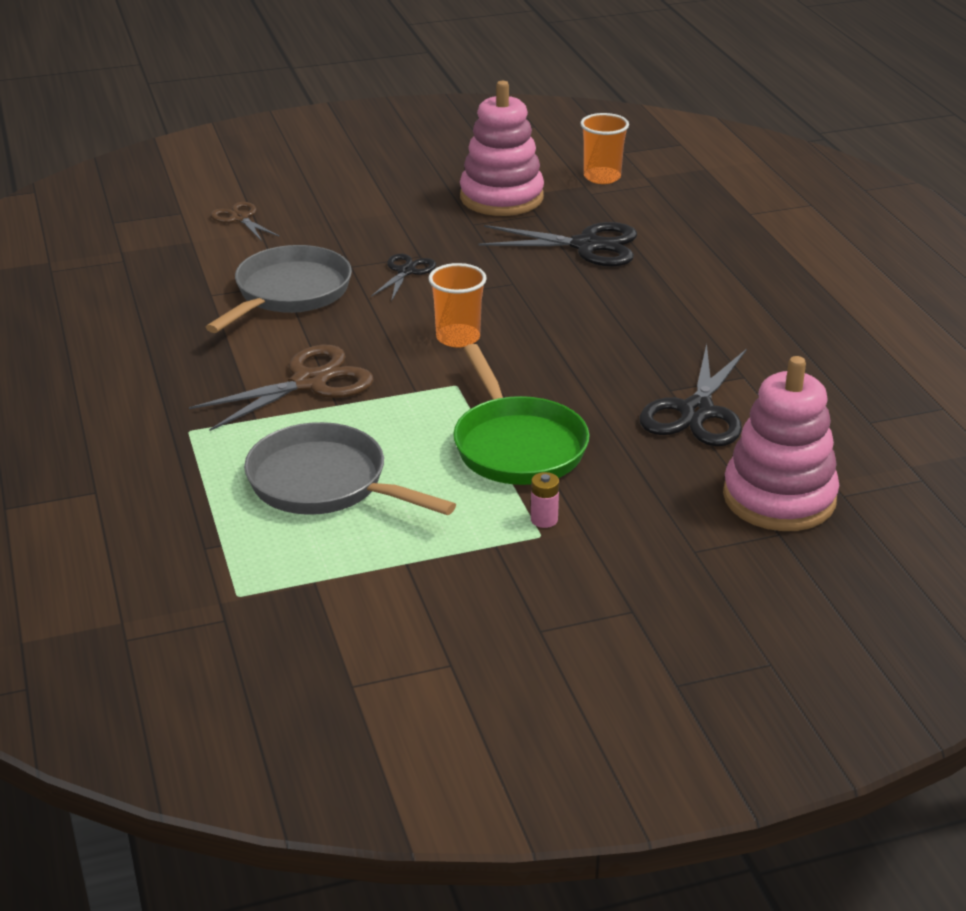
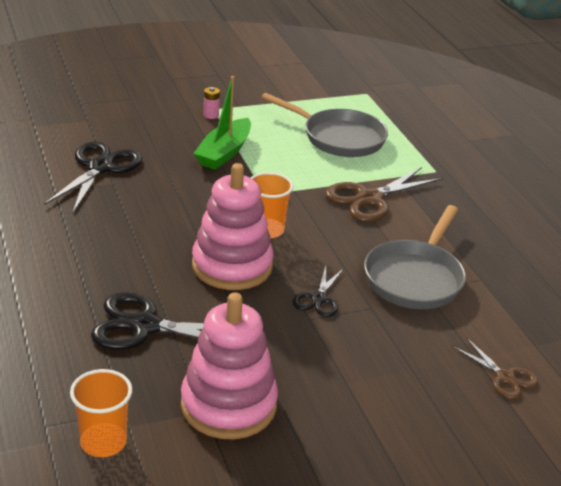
camera: 175 degrees right, 0 degrees up
(517, 445) = (224, 153): green pan -> green boat
(779, 498) = (71, 119): pink stacking toy -> pink stacking toy (232, 266)

